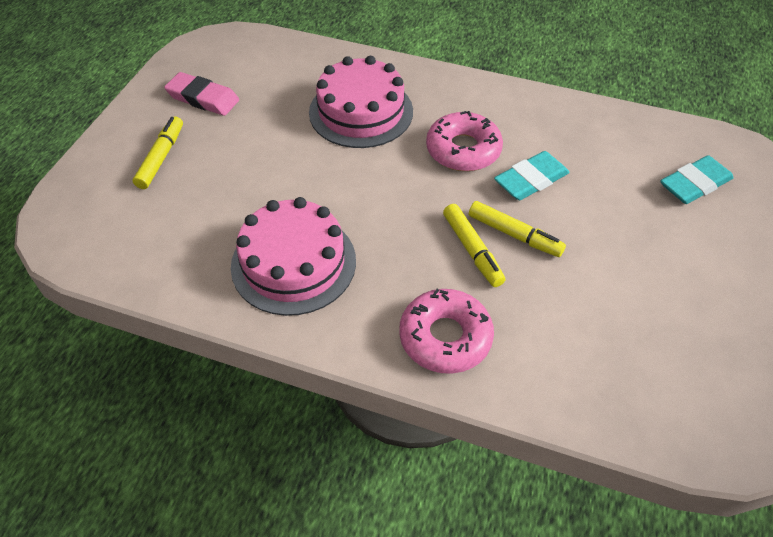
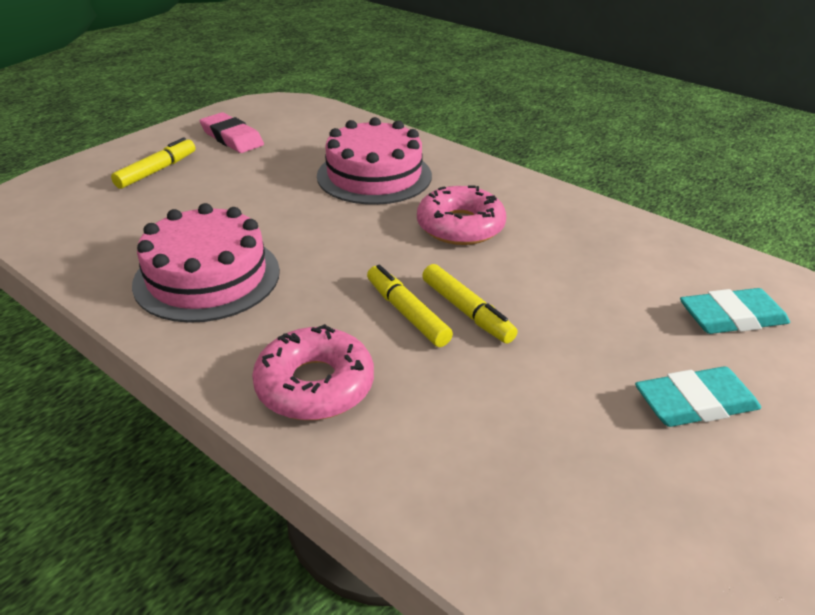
camera: 20 degrees right, 15 degrees down
(472, 250) = (407, 313): yellow marker -> yellow marker turned 150 degrees clockwise
(531, 180) = (521, 268): turquoise eraser -> turquoise eraser (695, 403)

